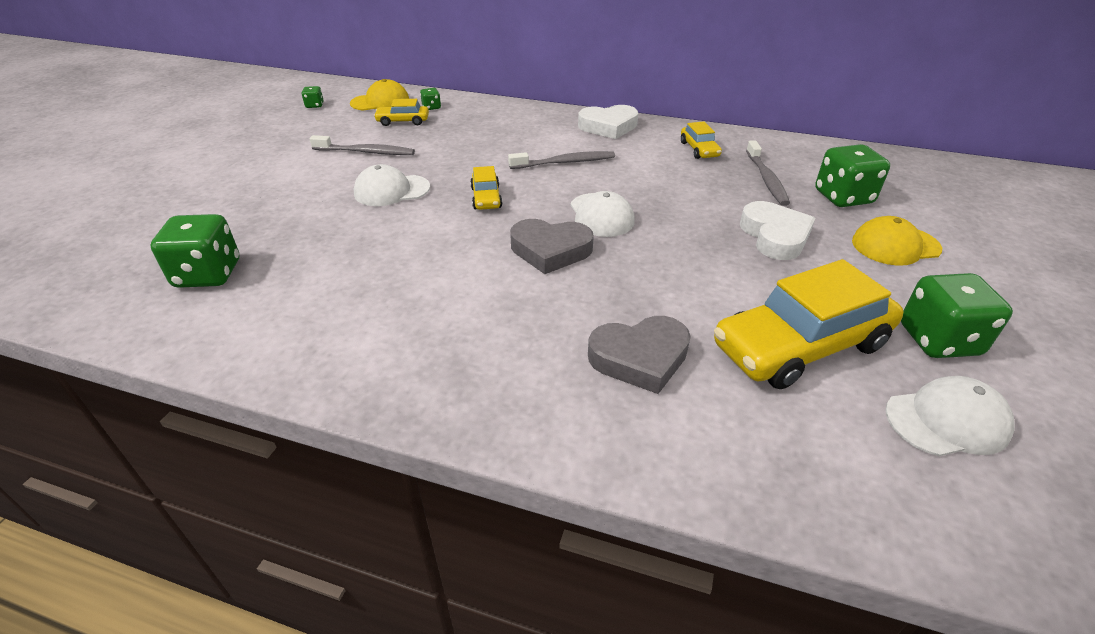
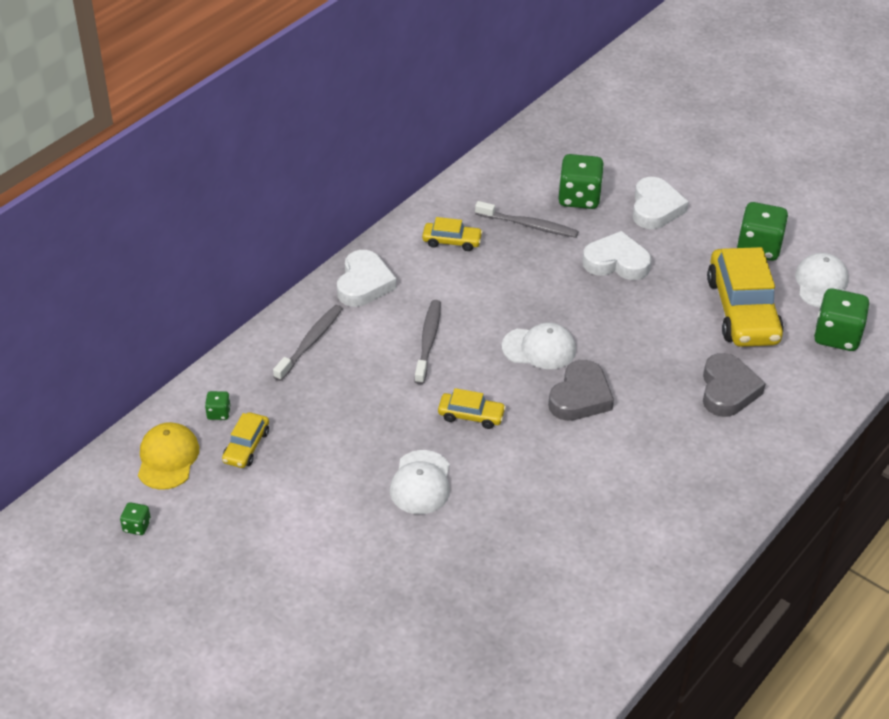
camera: 70 degrees left, 5 degrees up
(208, 274) = (519, 634): green dice -> green dice (837, 336)
(366, 152) = (316, 491): grey toothbrush -> grey toothbrush (310, 342)
(895, 245) = (655, 208): yellow cap -> white heart

